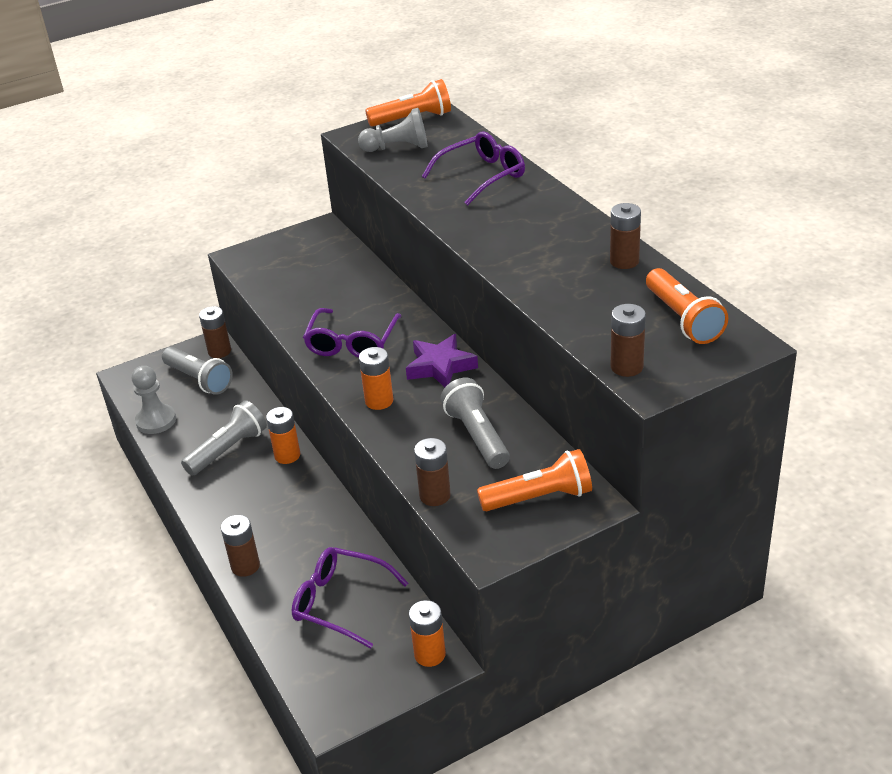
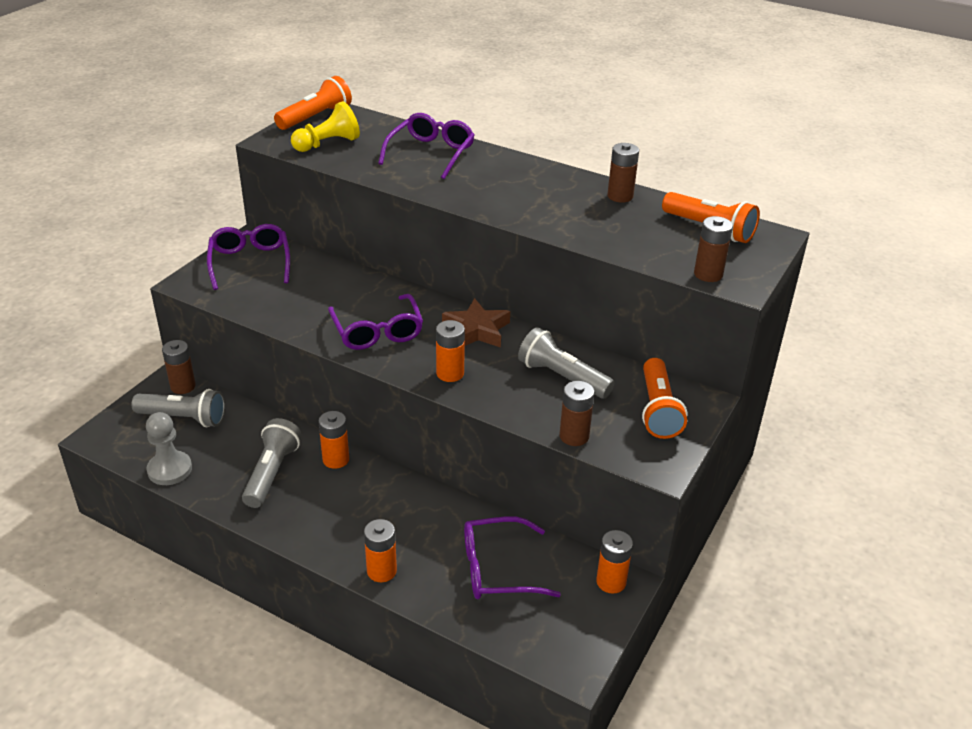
camera: 35 degrees left, 0 degrees up
(245, 566) = (381, 571): brown battery -> orange battery
(302, 250) = (250, 263): none -> purple glasses
(398, 148) = (327, 144): grey pawn -> yellow pawn
(440, 366) = (476, 330): purple star -> brown star
(539, 497) = (658, 410): orange flashlight -> orange flashlight turned 135 degrees clockwise

